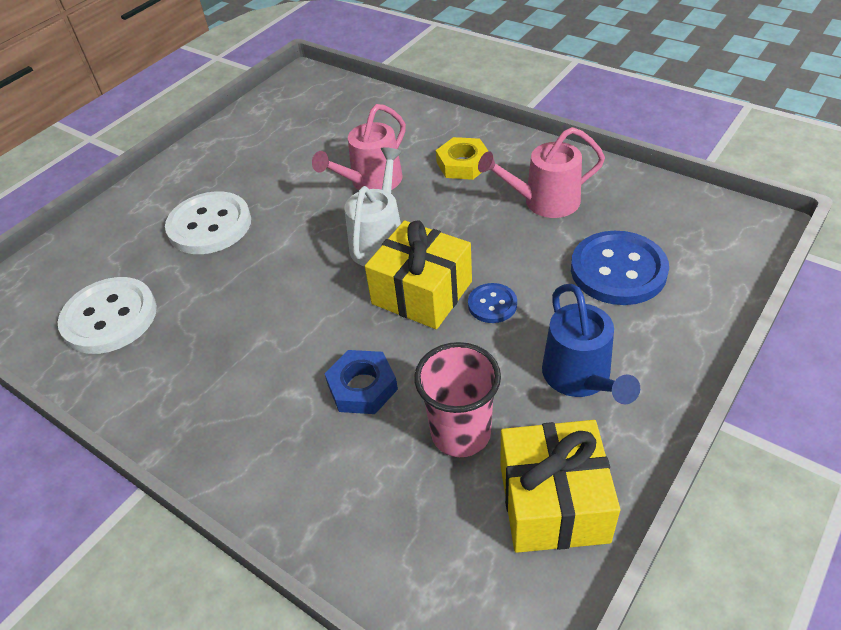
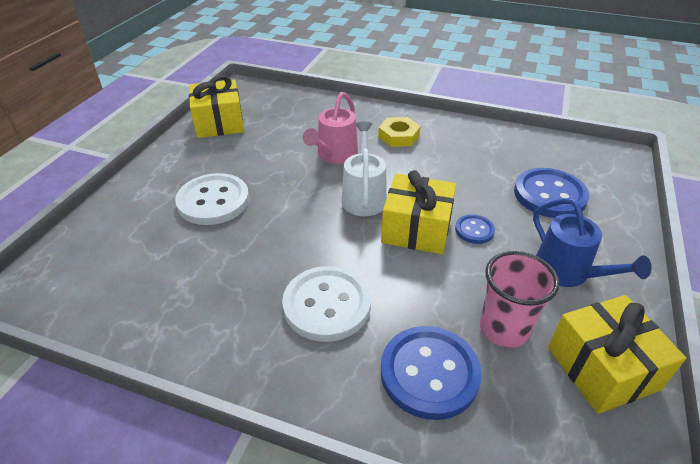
camera: 20 degrees left, 5 degrees down
(110, 317) = (152, 287): white button -> white button (327, 305)
(256, 124) = (219, 123): none -> yellow gift
(349, 467) = (429, 373): none -> blue button
(362, 387) = (407, 307): blue nut -> none
(544, 202) = (472, 156): pink watering can -> none

